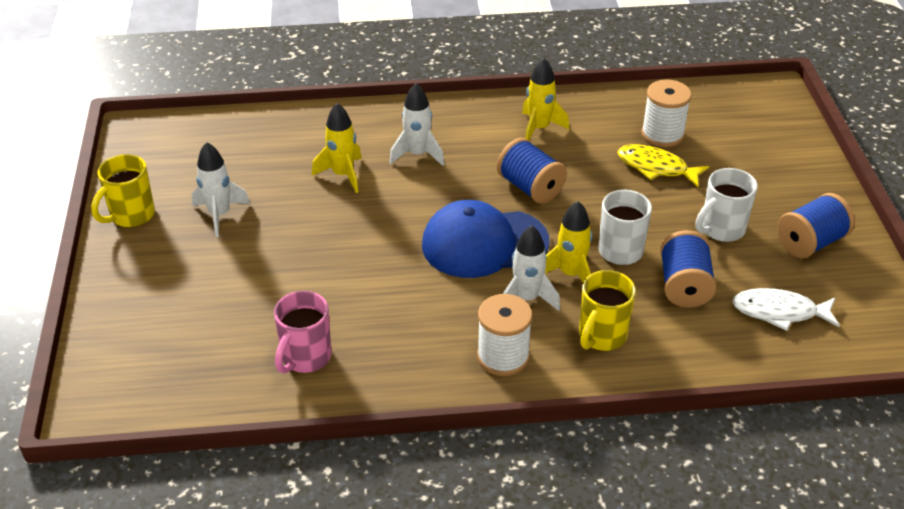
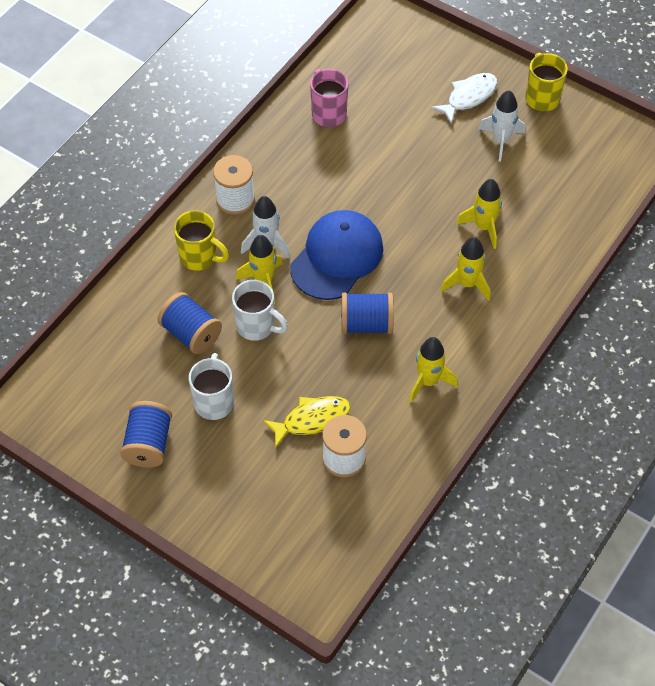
camera: 130 degrees right, 15 degrees up
(417, 154) = (467, 284): white rocket -> yellow rocket
(601, 336) = (200, 257): yellow mug -> yellow mug turned 135 degrees clockwise
(779, 312) = (118, 365): white fish -> white fish (469, 97)

